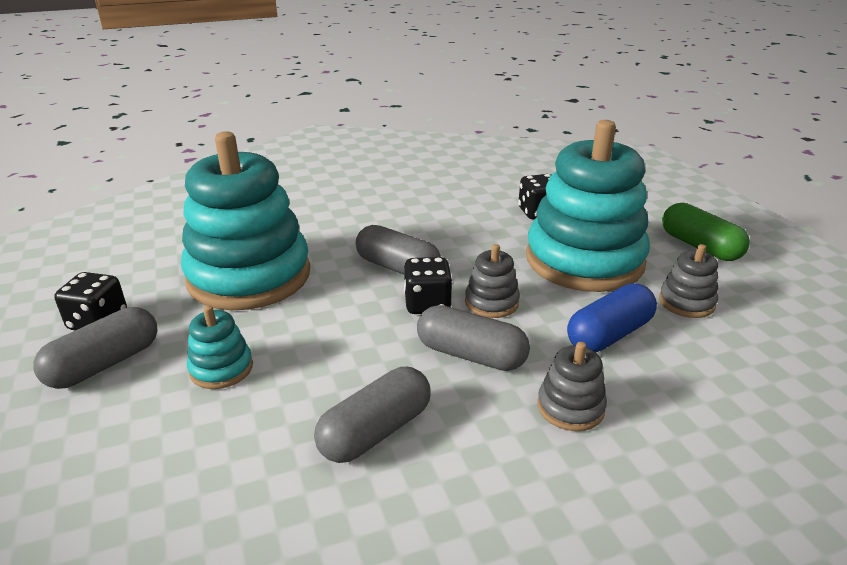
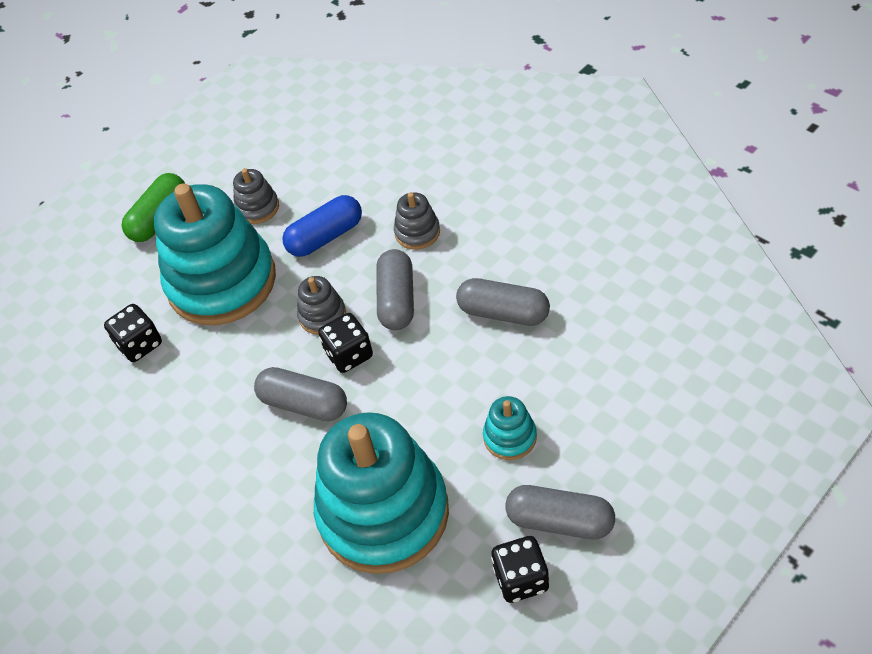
camera: 110 degrees left, 20 degrees up
(397, 267) = (304, 404): grey capsule -> grey capsule turned 75 degrees counterclockwise
(609, 334) = (325, 237): blue capsule -> blue capsule turned 60 degrees counterclockwise

